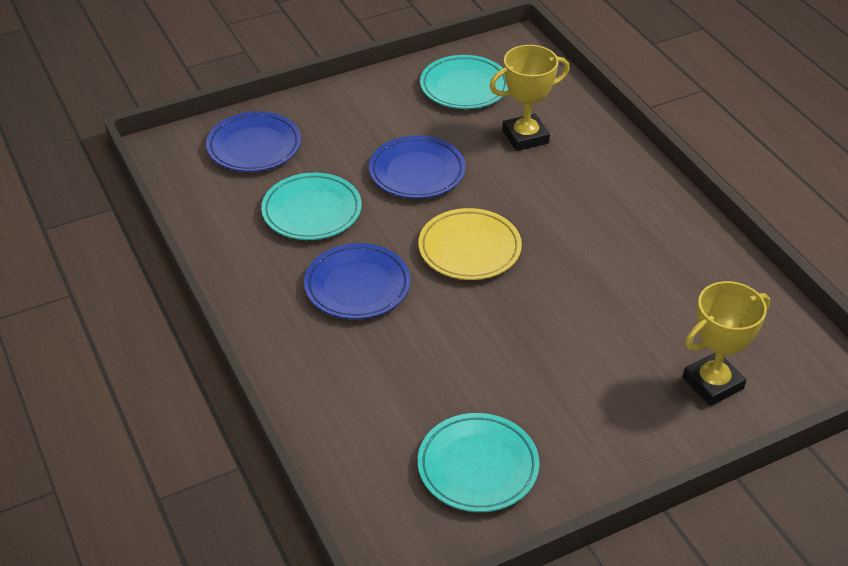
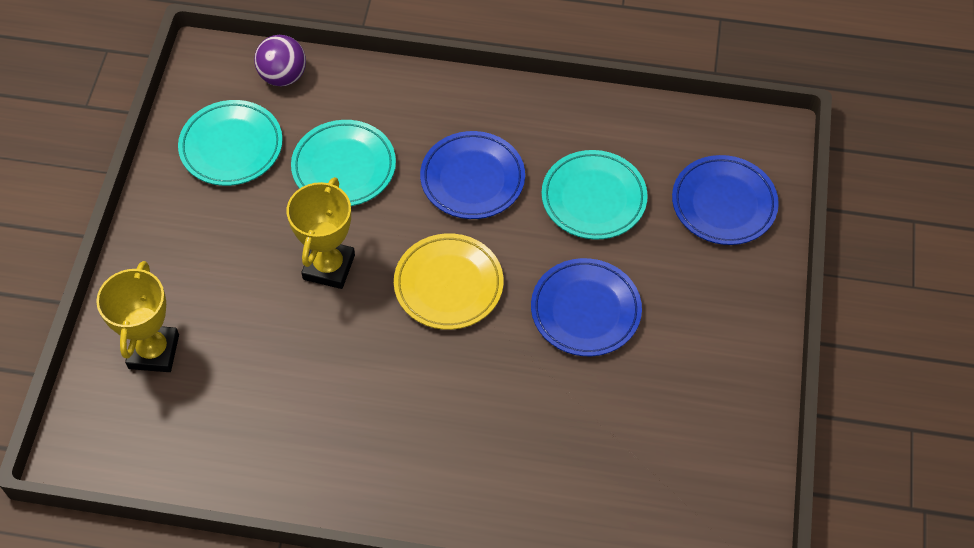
camera: 125 degrees right, 15 degrees up
(361, 482) = (283, 76): none -> purple ball
(464, 87) = (695, 443): turquoise plate -> turquoise plate (344, 167)
(525, 137) = (567, 441): yellow trophy -> yellow trophy (329, 267)

